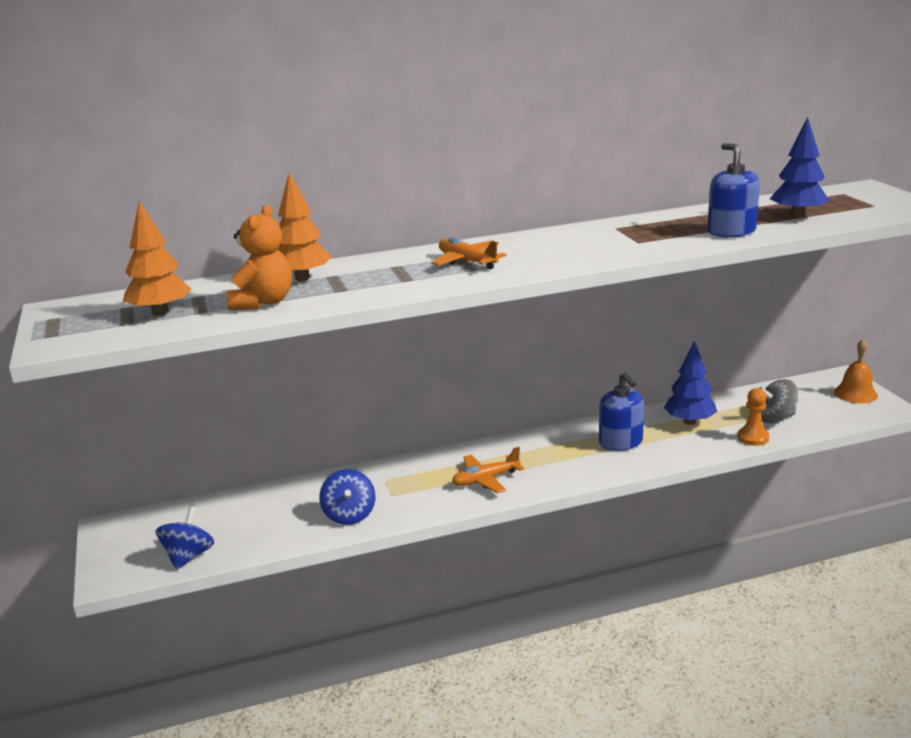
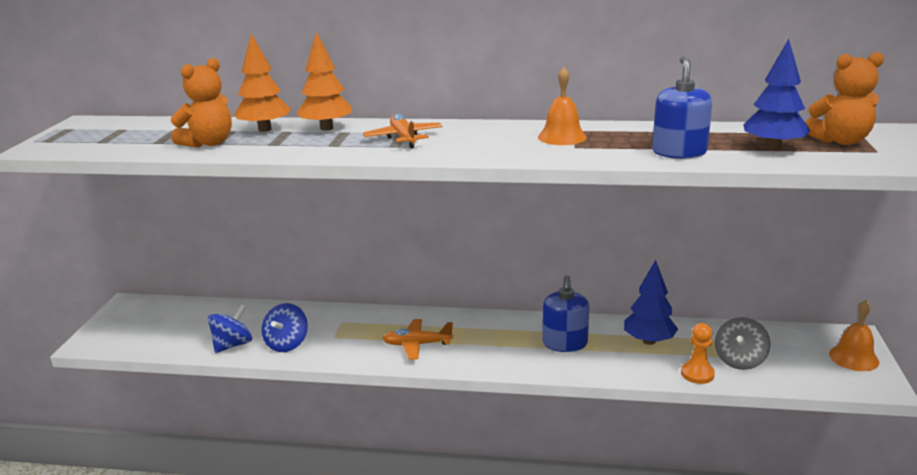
camera: 25 degrees right, 0 degrees up
(160, 312) = (134, 137): orange tree -> orange tree (326, 128)
(188, 556) = (151, 343): blue spinning top -> blue spinning top (232, 345)
(614, 235) = (562, 137): none -> orange bell
(775, 418) = (739, 360): grey spinning top -> grey spinning top turned 75 degrees counterclockwise
(838, 202) = (840, 141): none -> orange teddy bear

